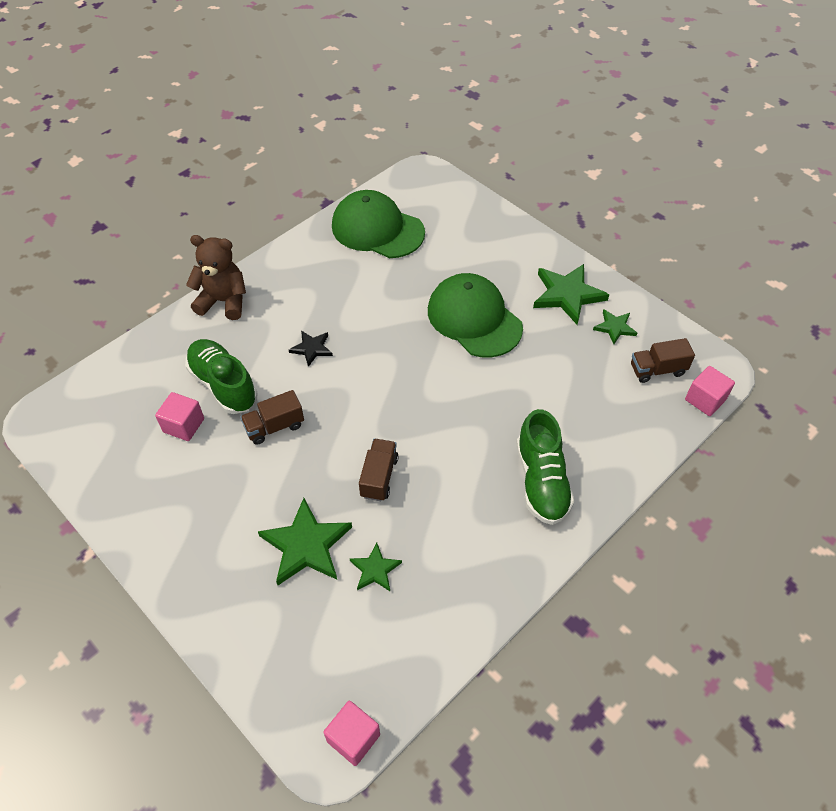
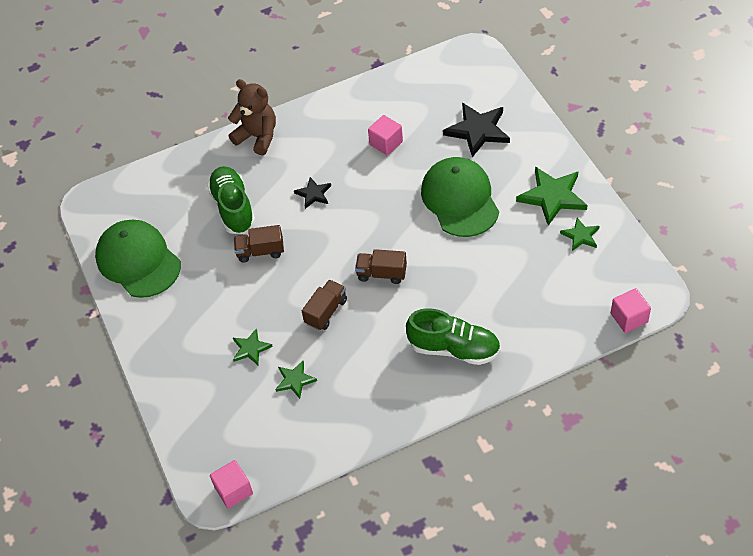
camera: 25 degrees right, 0 degrees up
(183, 425) = (192, 233): pink cube -> pink cube (386, 143)
(306, 545) = (251, 349): green star -> green star, size x0.55
(377, 229) = (410, 99): green cap -> green cap (138, 261)
(461, 246) = (478, 130): none -> black star
(541, 481) = (454, 348): green shoe -> green shoe turned 90 degrees counterclockwise
(657, 370) = (599, 282): brown truck -> brown truck (381, 274)

